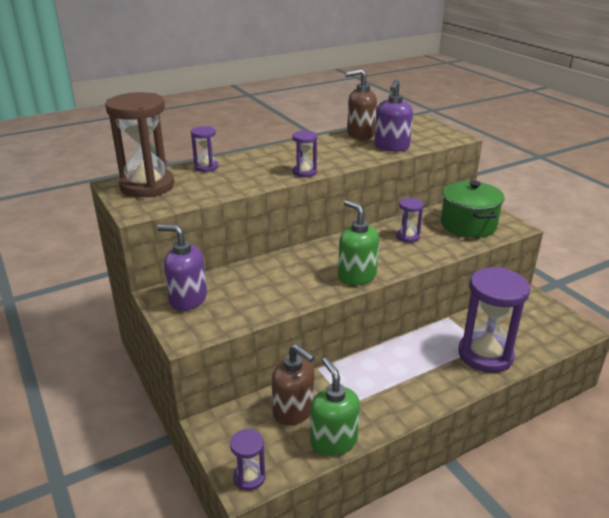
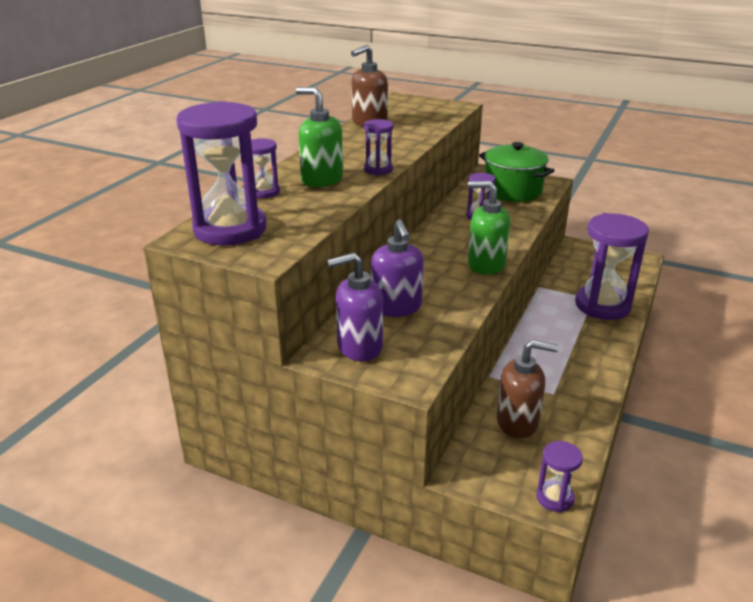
camera: 35 degrees left, 0 degrees up
(147, 186) = (230, 229): brown hourglass -> purple hourglass
(333, 441) = (580, 429): green soap dispenser -> green soap dispenser (321, 179)
(391, 147) = (418, 127): purple soap dispenser -> purple soap dispenser (396, 307)

